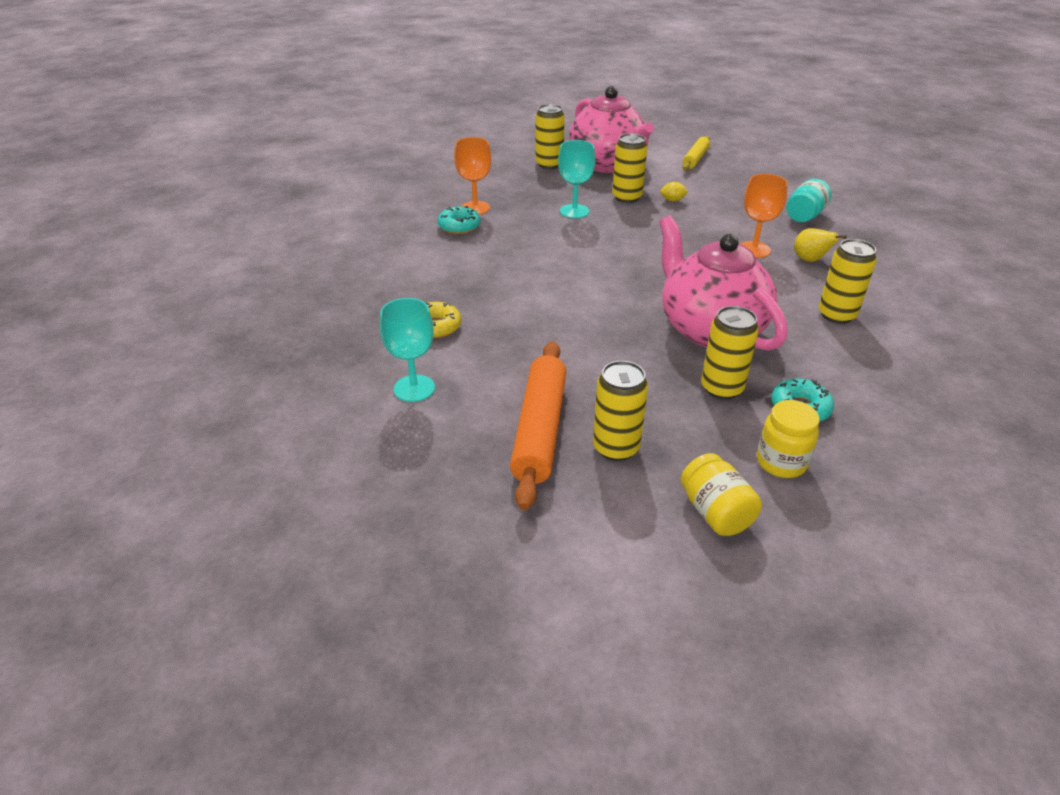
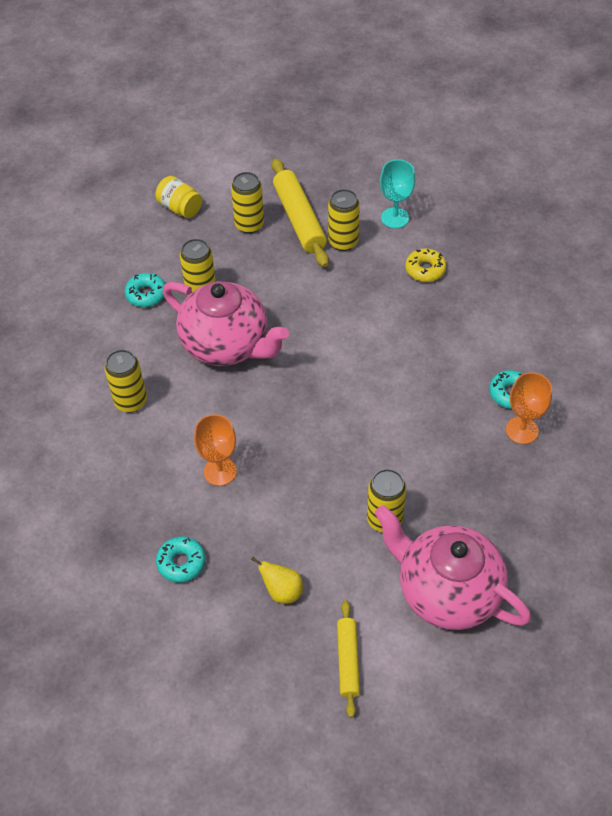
camera: 155 degrees right, 15 degrees up
(540, 430) = (299, 219): orange rolling pin -> yellow rolling pin
(549, 164) = (515, 560): yellow can -> yellow can (343, 242)
(574, 211) = (422, 467): turquoise goblet -> none
(672, 200) = (333, 534): yellow lemon -> none
(781, 462) = (151, 250): yellow jar -> none
(804, 216) = (181, 562): turquoise jar -> turquoise donut
(810, 260) = (163, 475): yellow pear -> yellow pear (282, 591)

